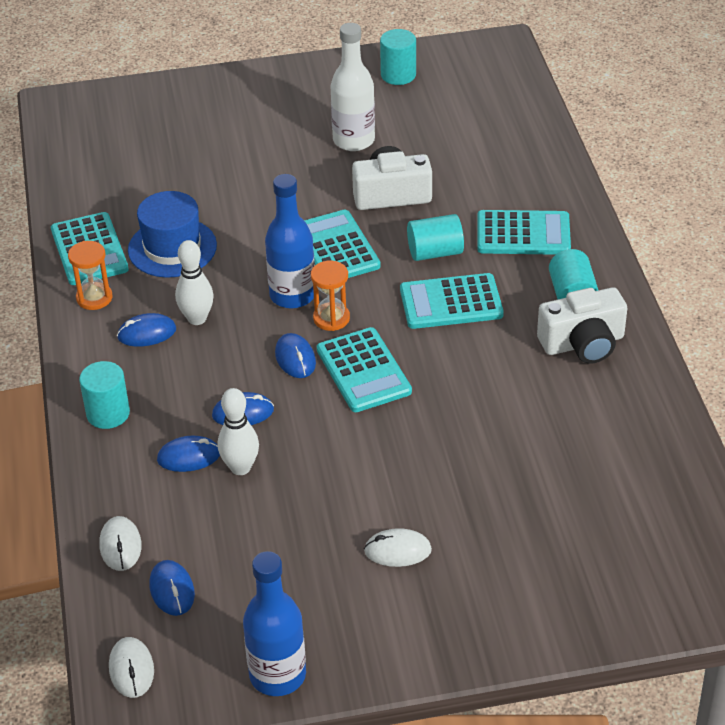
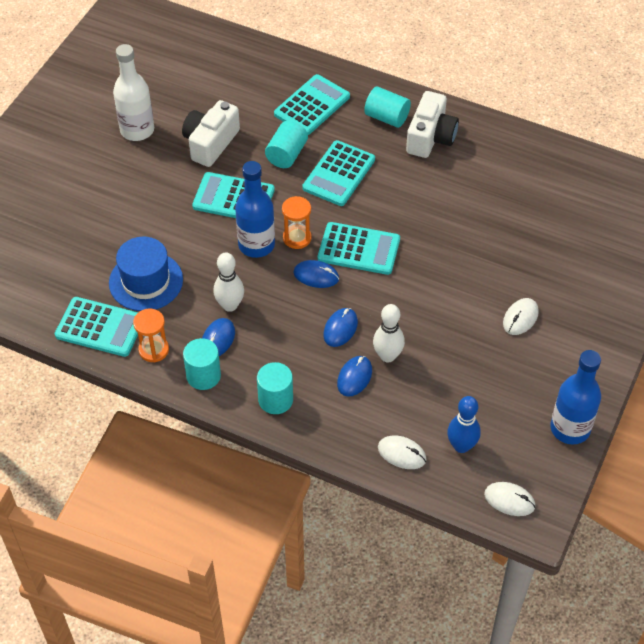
camera: 55 degrees left, 10 degrees up
(172, 590) = (461, 446): blue mouse -> blue bowling pin
(398, 75) = (95, 70): turquoise cylinder -> turquoise cylinder (203, 376)

